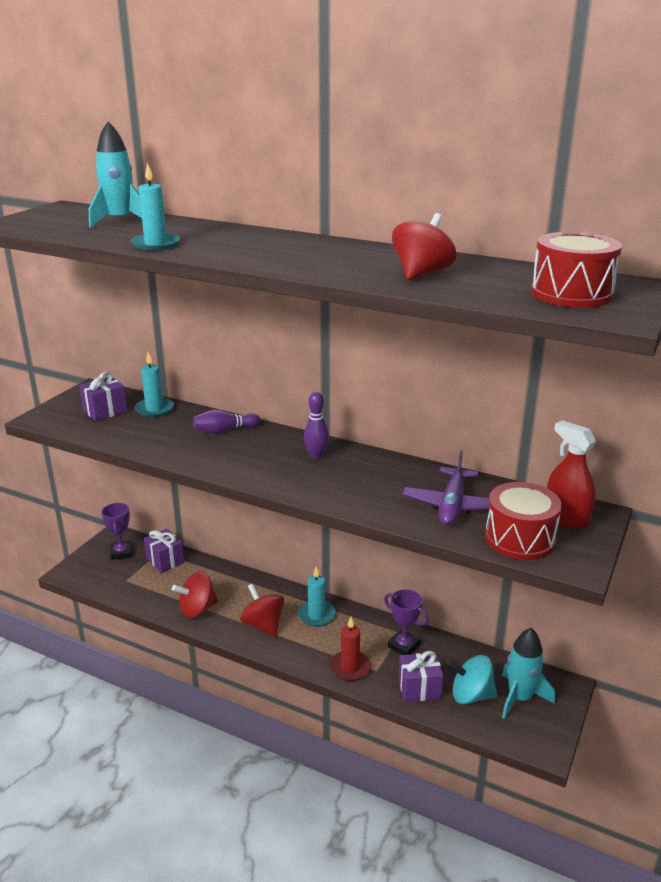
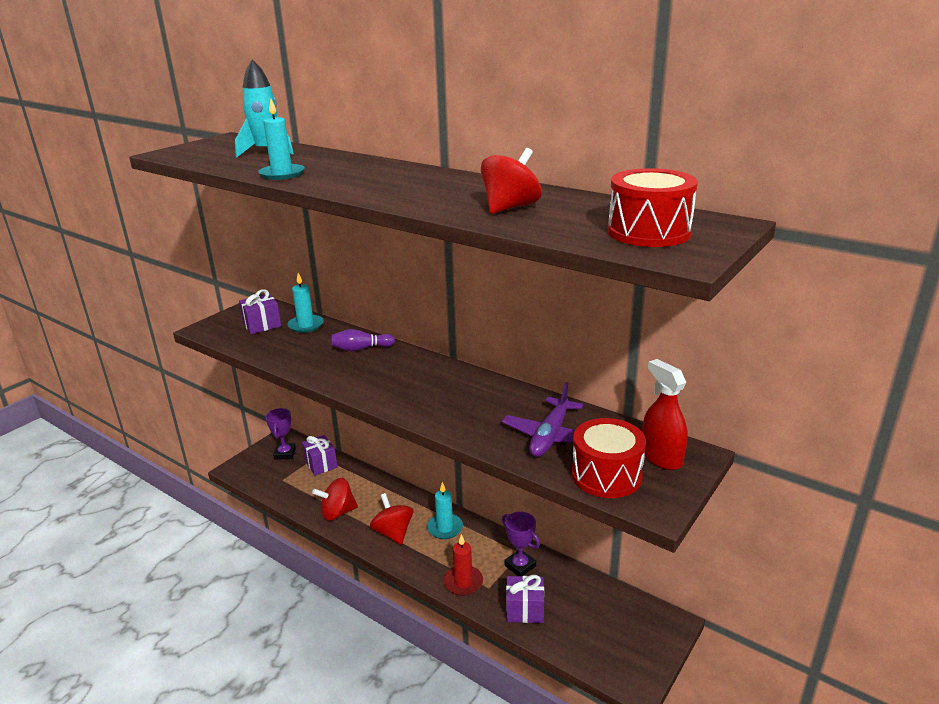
camera: 10 degrees right, 0 degrees up
(316, 456) = (436, 378): purple bowling pin -> none
(471, 695) = (574, 622): turquoise spinning top -> none
(520, 698) = (622, 630): turquoise rocket -> none

